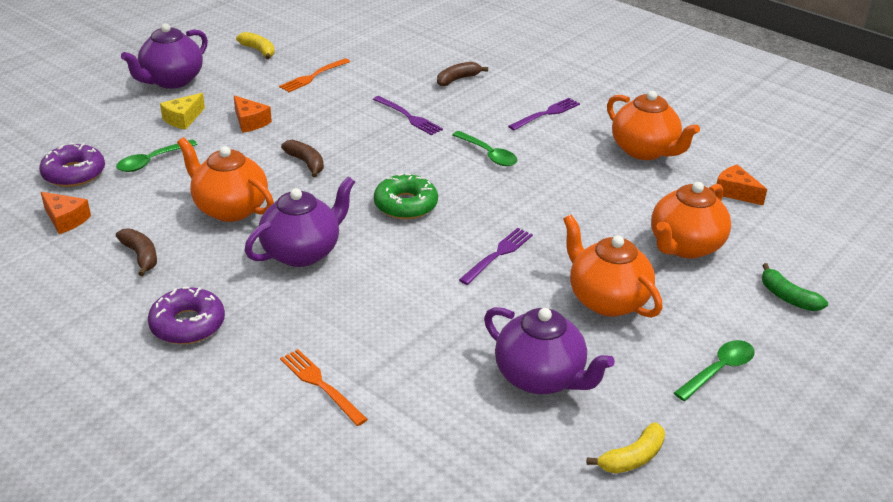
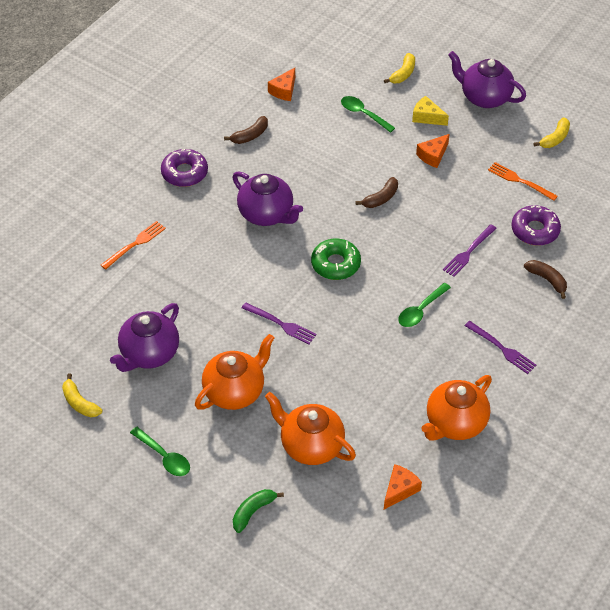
camera: 85 degrees right, 15 degrees up
(74, 173) = (339, 79): purple donut -> purple donut (535, 230)
(96, 127) = (403, 74): none -> yellow banana
(230, 208) = (312, 167): orange teapot -> none

